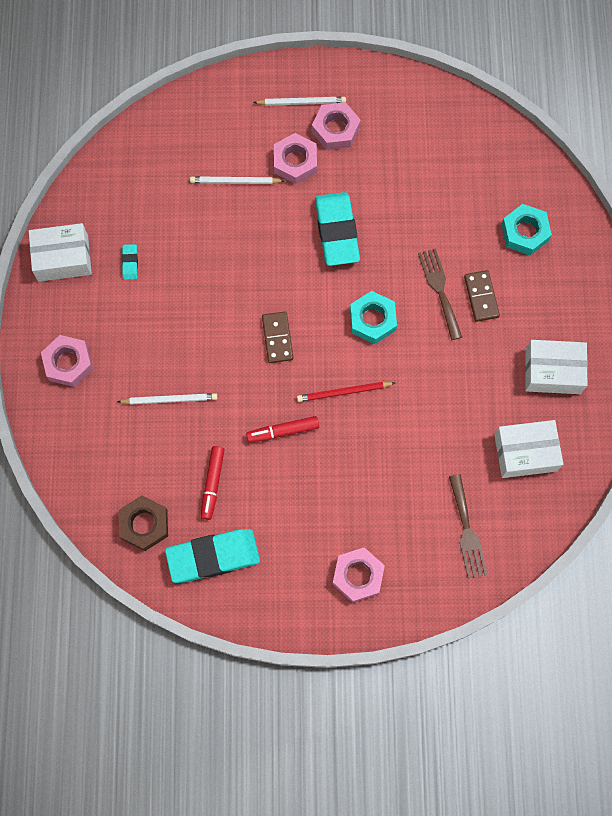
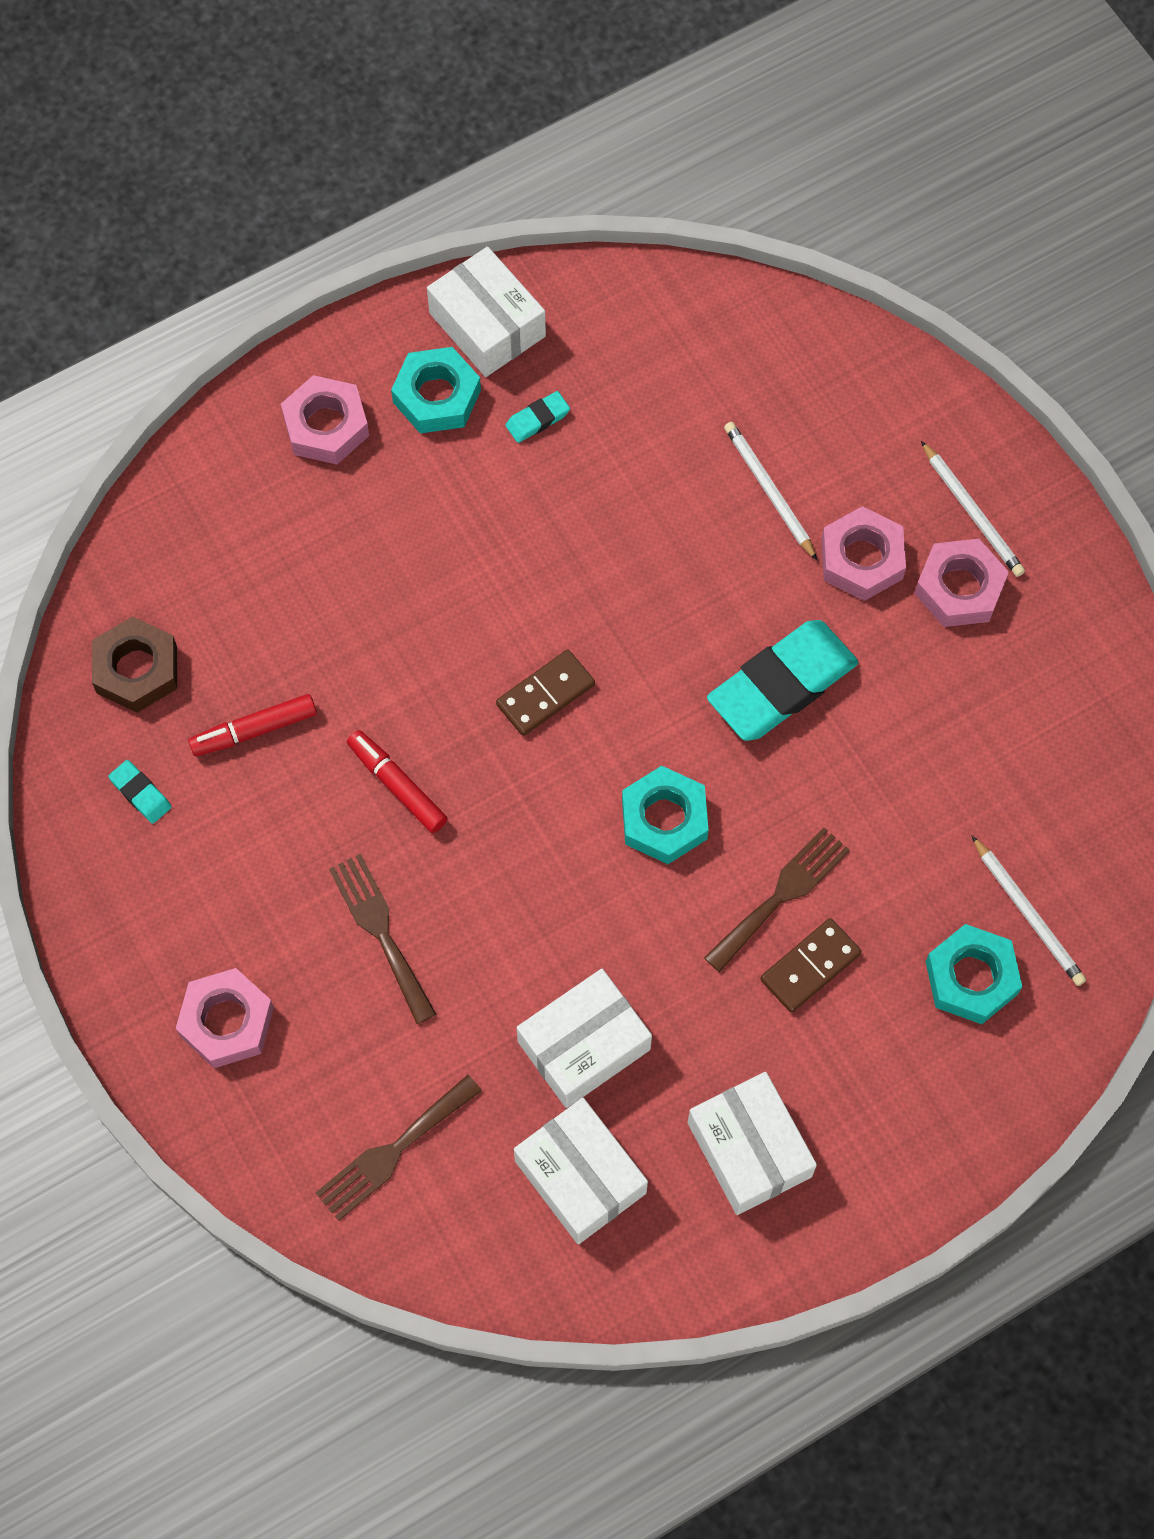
camera: 60 degrees right, 5 degrees down
(86, 302) = (436, 396): none -> turquoise nut
(169, 399) = (352, 596): white pencil -> white pencil (1028, 914)
(213, 556) = (141, 793): turquoise eraser -> turquoise eraser, size x0.43
(344, 392) = (515, 841): red pencil -> none
(353, 478) = (381, 931): none -> brown fork
(463, 416) = (584, 1045): none -> white box

